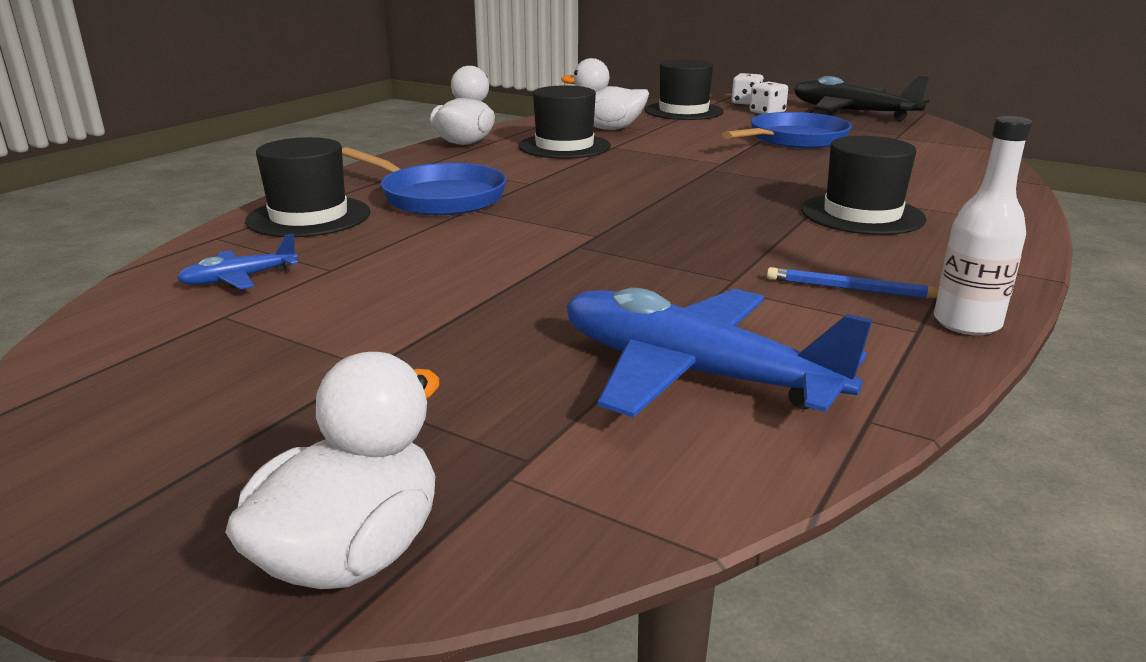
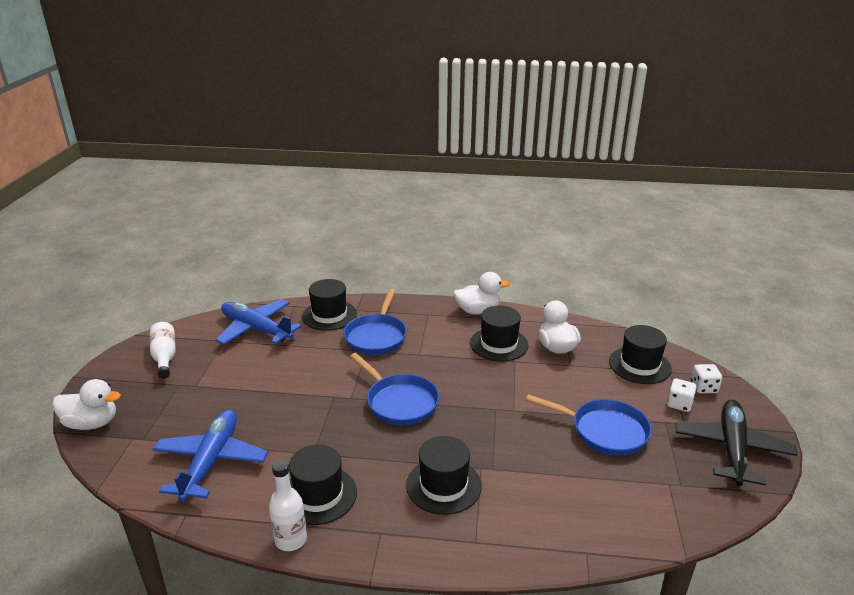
camera: 65 degrees right, 5 degrees up
(165, 397) = (164, 357): none -> white bottle
(239, 279) = (256, 329): blue plane -> blue plane, size x2.18
(643, 209) = (399, 402): none -> blue pan
(852, 289) = (318, 495): blue pencil -> black hat

